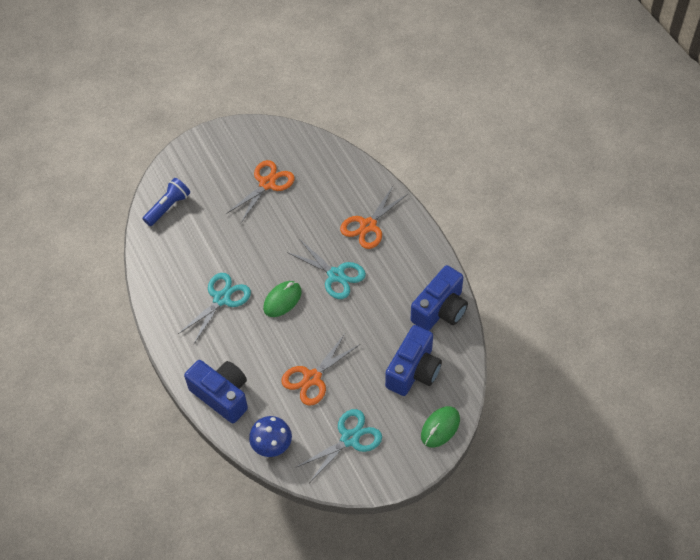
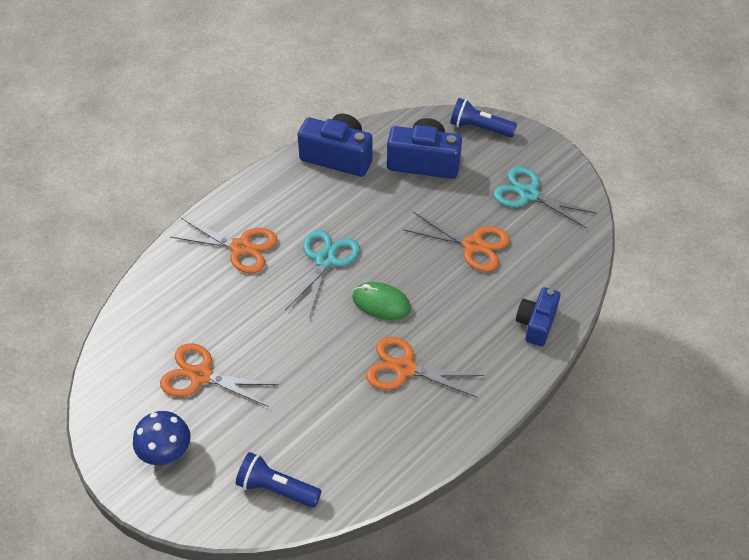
camera: 110 degrees left, 5 degrees down
(222, 299) = (404, 368): turquoise scissors -> orange scissors
(222, 395) = (536, 324): blue camera -> blue camera, size x0.66
(272, 444) = (571, 258): blue mushroom -> blue mushroom (165, 451)
(440, 427) = (479, 128): green mouse -> blue flashlight

